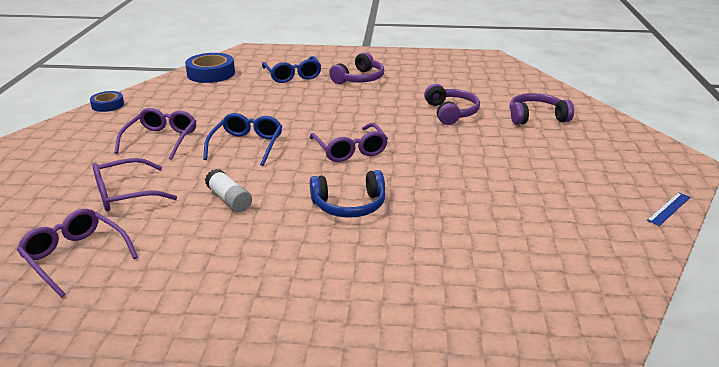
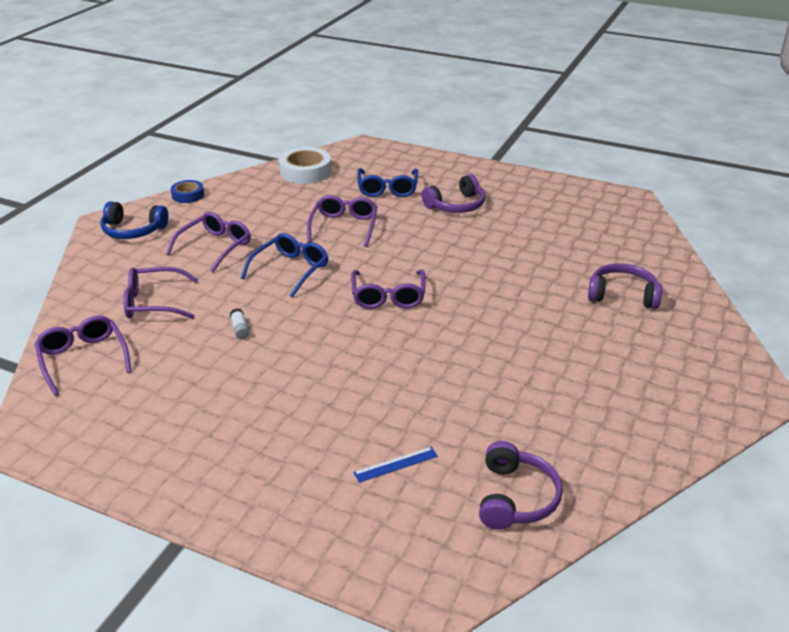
camera: 20 degrees right, 5 degrees up
(211, 73) = (305, 172): blue tape -> white tape
(229, 199) = (240, 329): white glue stick -> white glue stick, size x0.62
(274, 107) = (344, 227): none -> purple glasses
(349, 205) = (347, 361): blue headphones -> blue headphones (133, 230)
(451, 112) = (528, 270): purple headphones -> purple headphones (516, 498)
(668, 208) = (684, 444): blue ruler -> blue ruler (395, 464)

